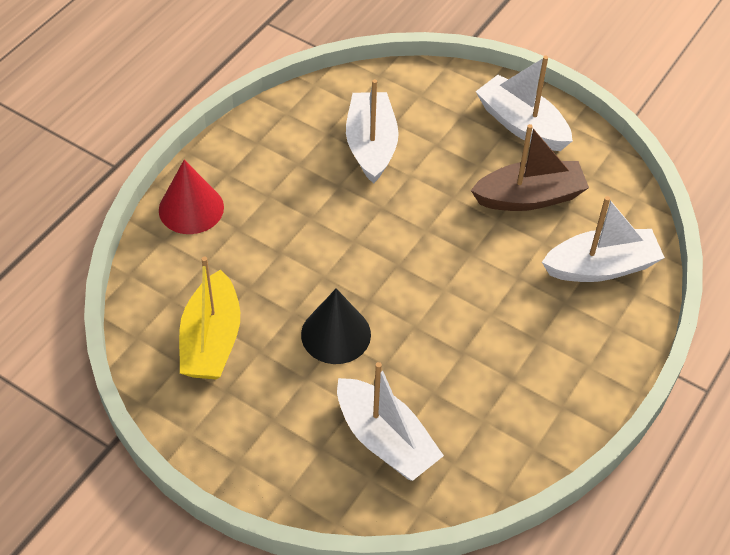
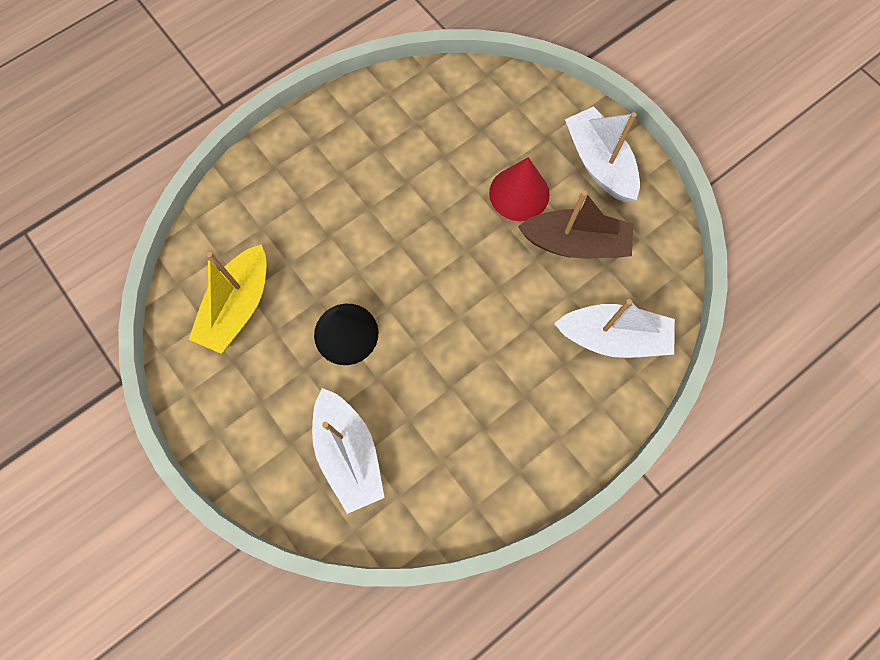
camera: 20 degrees right, 20 degrees up
(191, 208) = (269, 168): red cone -> red cone (519, 193)
(371, 145) = (451, 147): white boat -> none

